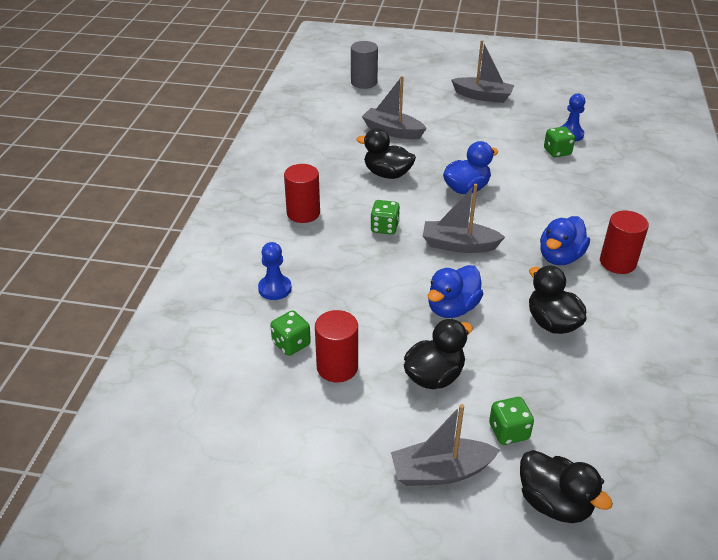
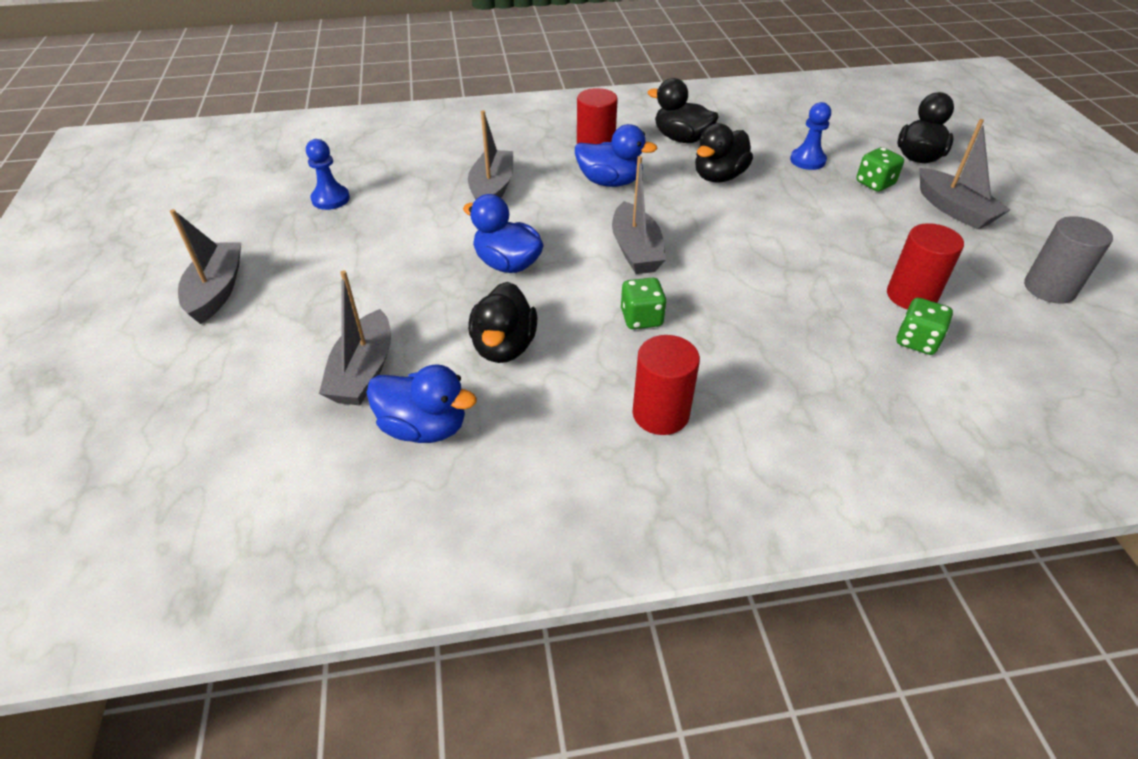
camera: 110 degrees left, 5 degrees up
(275, 288) = (843, 388): blue pawn -> blue pawn (807, 160)
(364, 82) = (158, 464): grey cylinder -> grey cylinder (1049, 288)
(434, 376) = (856, 231): black duck -> black duck (681, 139)
(452, 308) = (750, 237): blue duck -> blue duck (424, 427)
(557, 152) = (381, 204): green dice -> none
(565, 198) = (492, 189): none -> grey boat

